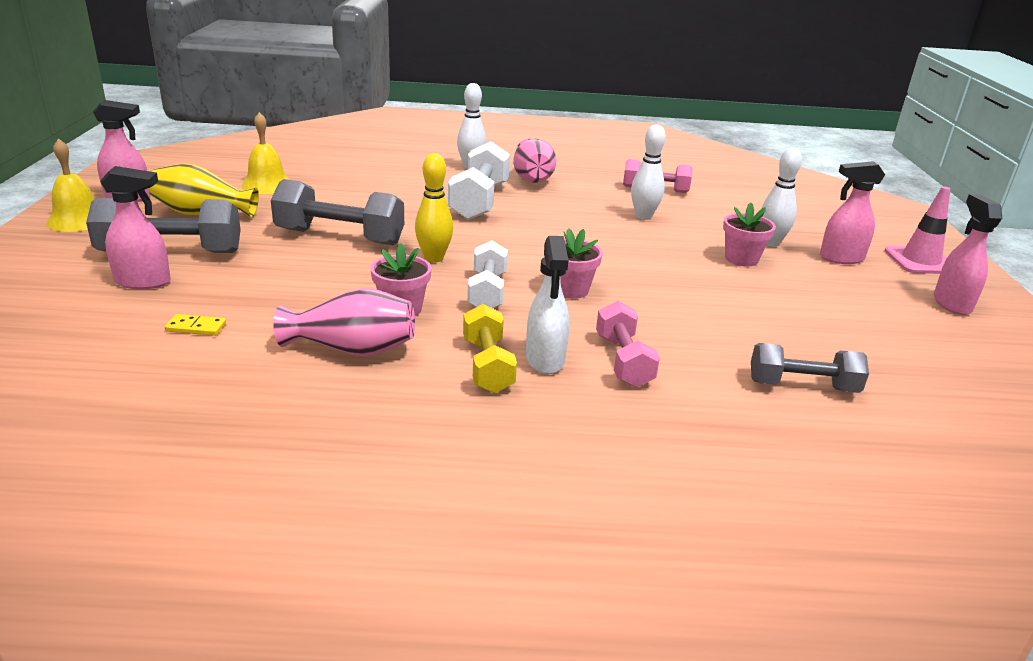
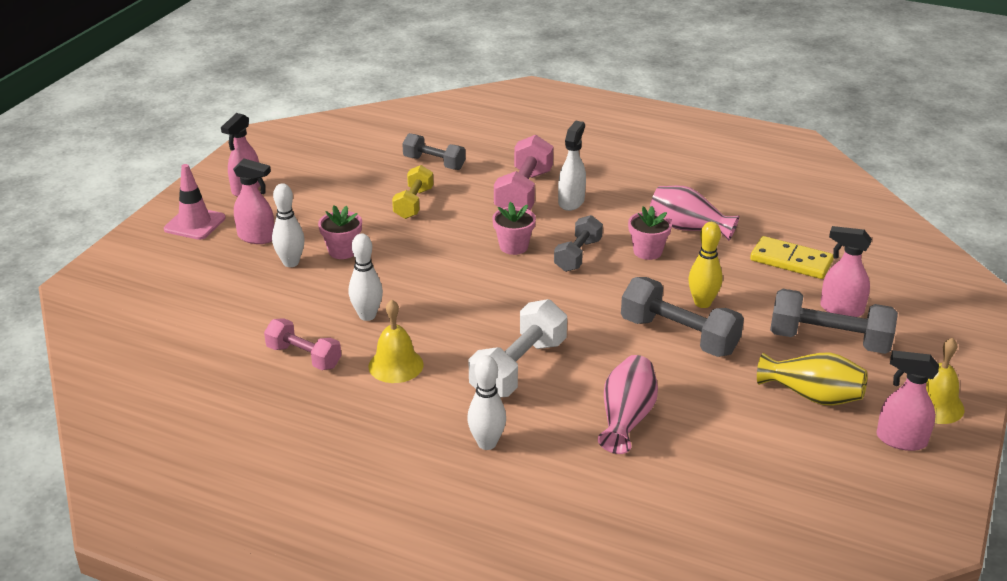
camera: 155 degrees left, 5 degrees up
(196, 327) = (791, 261): yellow domino -> yellow domino, size x2.07
(267, 185) = (749, 442): yellow bell -> yellow bell (396, 365)
(433, 258) = (603, 295): yellow bowling pin -> yellow bowling pin (702, 303)
(487, 292) = (578, 255): white dumbbell -> grey dumbbell
(487, 366) = (609, 204): yellow dumbbell -> yellow dumbbell (413, 203)
(532, 178) = (426, 405): pink vase -> pink vase (626, 418)
(623, 361) = (524, 193): pink dumbbell -> pink dumbbell, size x1.54

